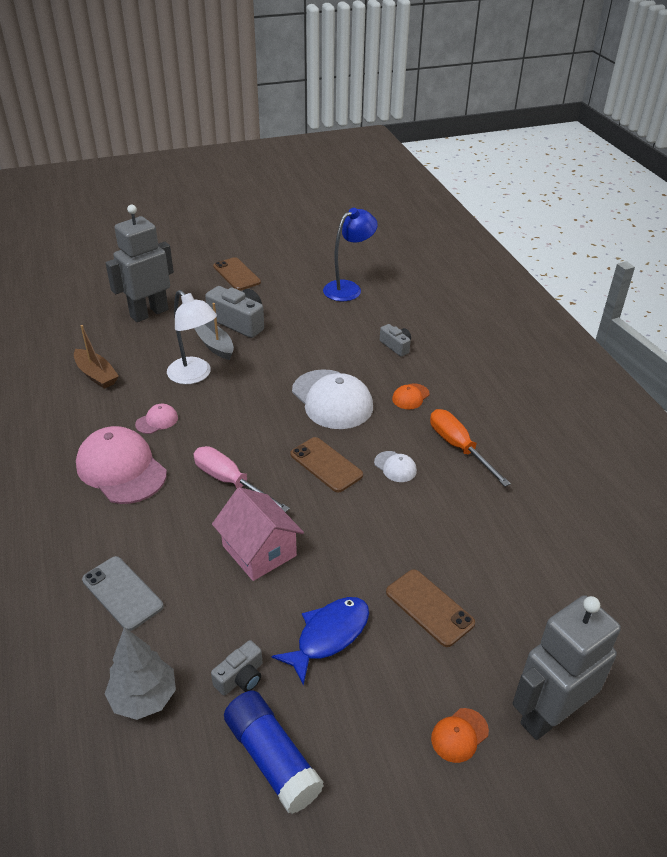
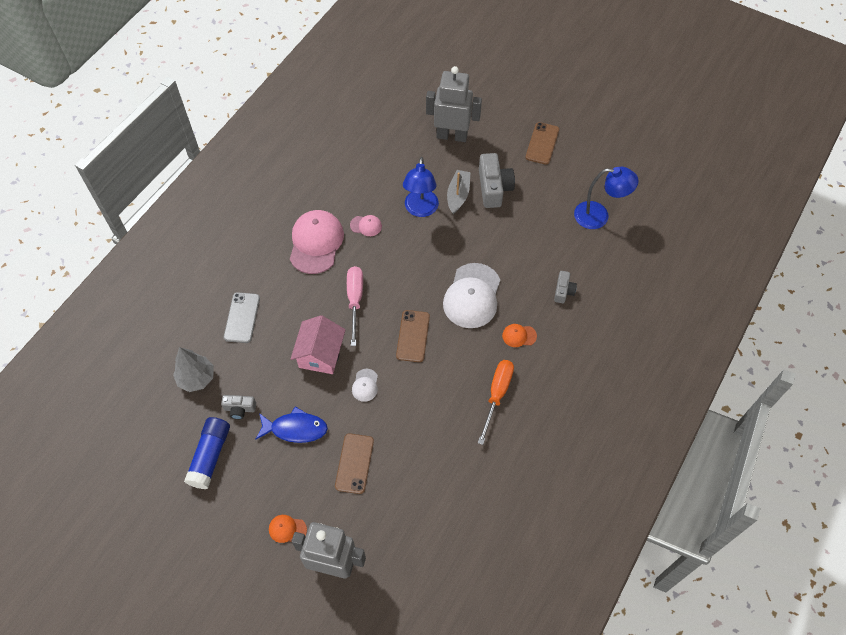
camera: 50 degrees right, 20 degrees up
(96, 375) = (372, 163): brown boat -> none
(194, 376) = (420, 210): white lamp -> blue lamp
(395, 467) = (446, 372): white cap -> white cap (365, 385)

